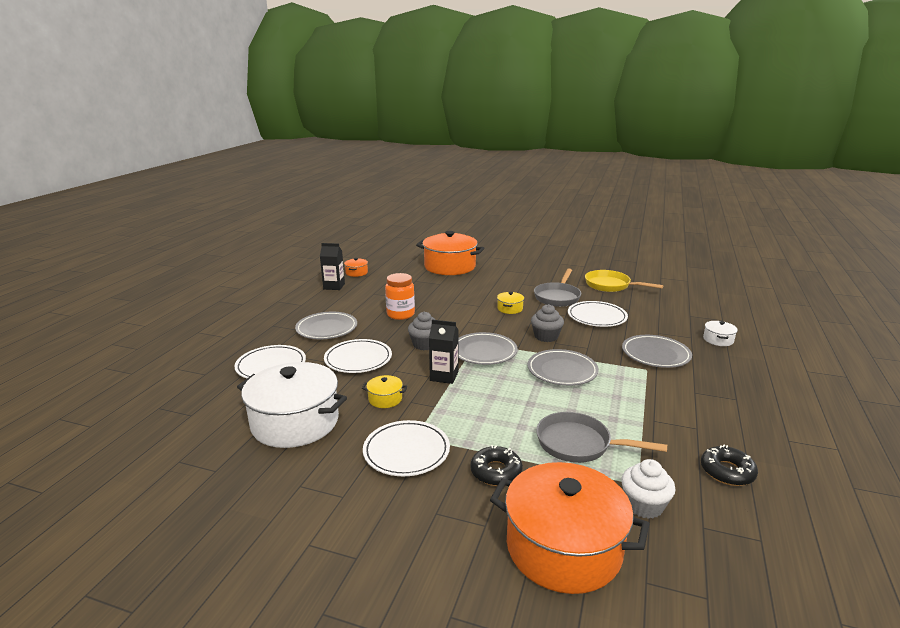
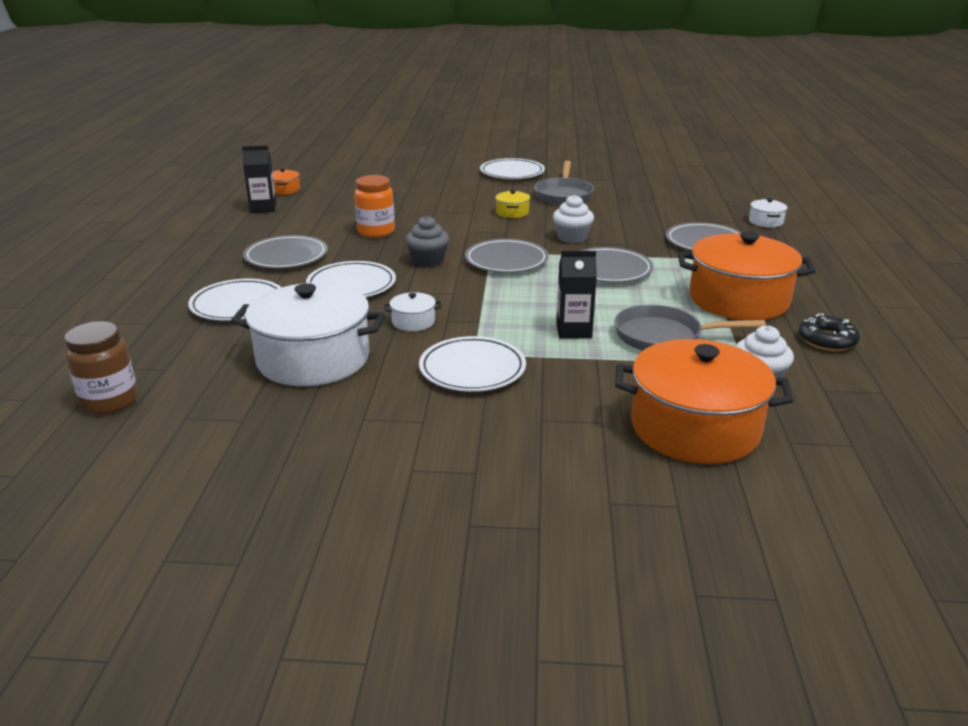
camera: 15 degrees left, 5 degrees up
(139, 437) = (110, 401): none -> brown jar
(385, 399) = (413, 322): yellow pot -> white pot
(444, 376) = (472, 290): black carton -> black carton (573, 330)
(450, 267) = (408, 173): orange pot -> orange pot (738, 300)
(496, 472) = (587, 373): black donut -> none
(546, 336) = (572, 237): grey cupcake -> white cupcake
(596, 317) = (621, 212): white plate -> white plate (512, 173)
(610, 285) = (620, 177): yellow pan -> none

